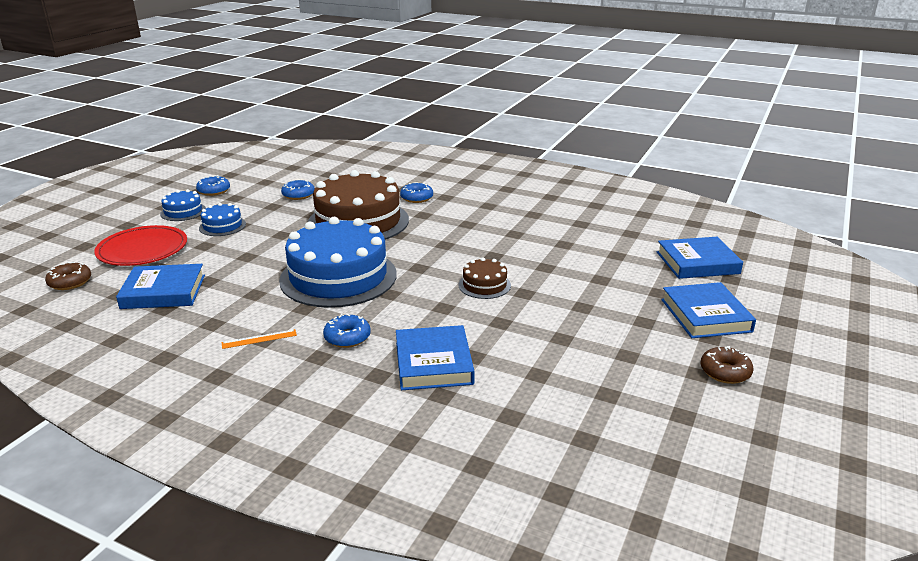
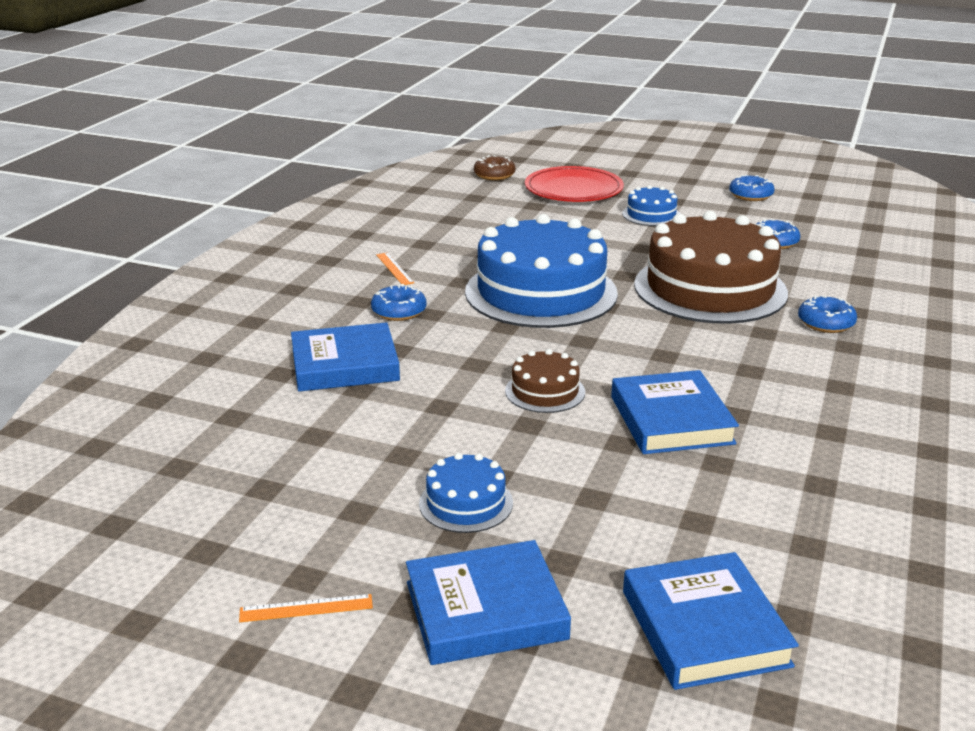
camera: 85 degrees right, 0 degrees up
(163, 292) = (484, 213): blue book -> blue book (671, 420)
(183, 211) = (679, 190): blue cake -> blue cake (466, 503)
(725, 372) = (306, 608): brown donut -> orange ruler

